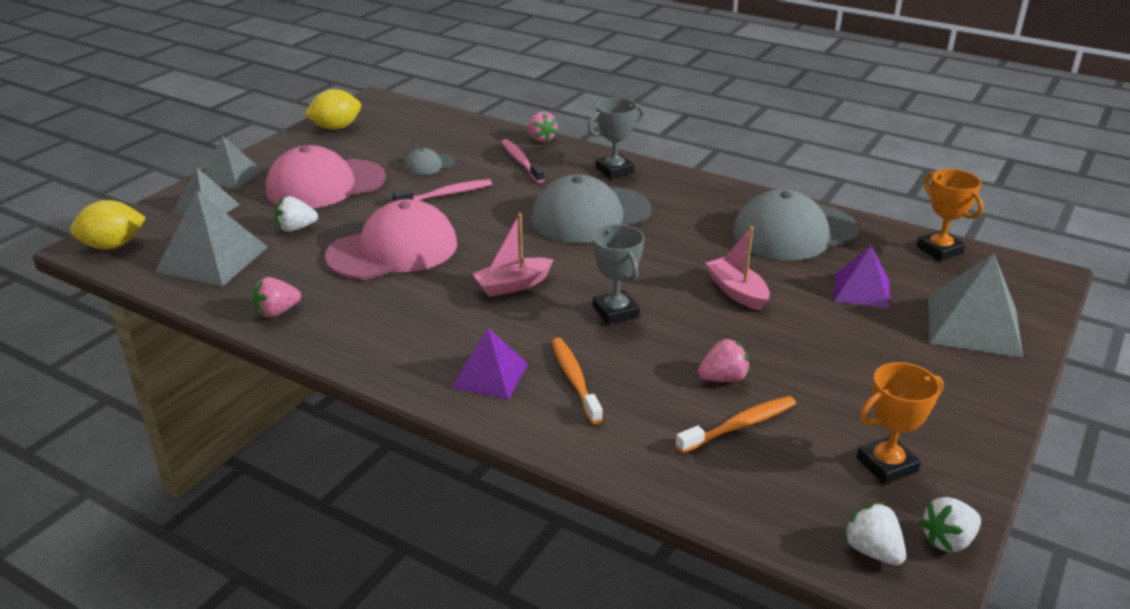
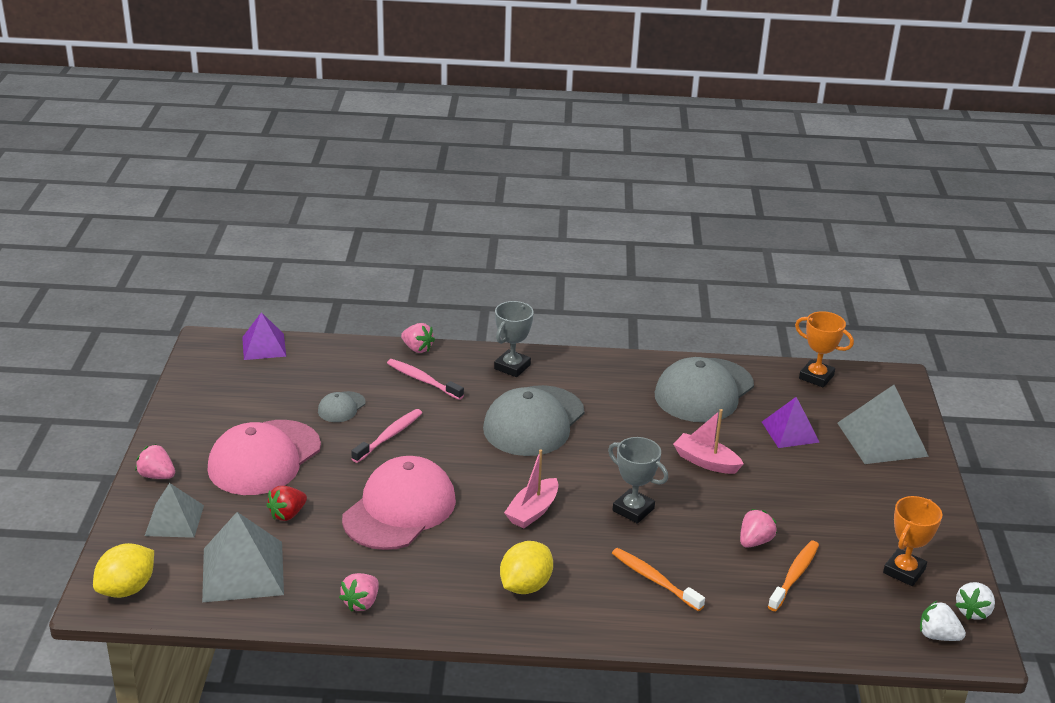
camera: 30 degrees left, 0 degrees up
(230, 176) = (157, 475): grey pyramid -> pink strawberry
(296, 228) = (287, 514): white strawberry -> red strawberry
(336, 127) = (204, 388): yellow lemon -> yellow lemon (525, 586)
(490, 375) = (590, 598): purple pyramid -> purple pyramid (264, 346)

